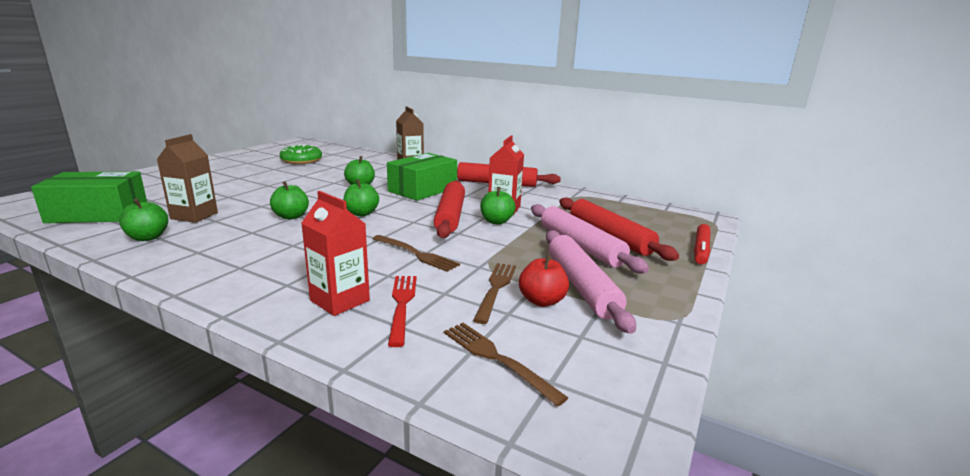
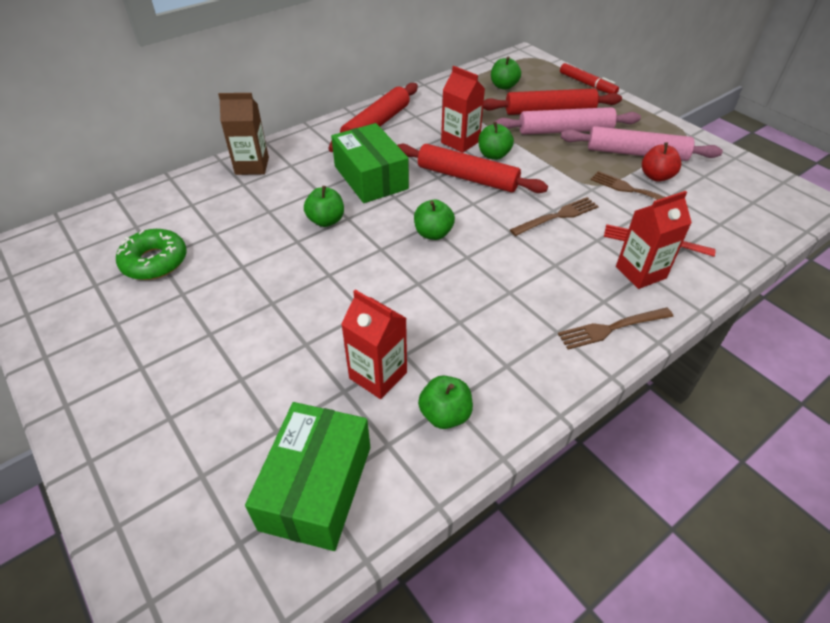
camera: 65 degrees left, 25 degrees up
(194, 216) = (378, 375): brown carton -> red carton
(291, 216) = (419, 288): green apple -> green apple (504, 86)
(496, 358) = (729, 215): brown fork -> brown fork (611, 328)

